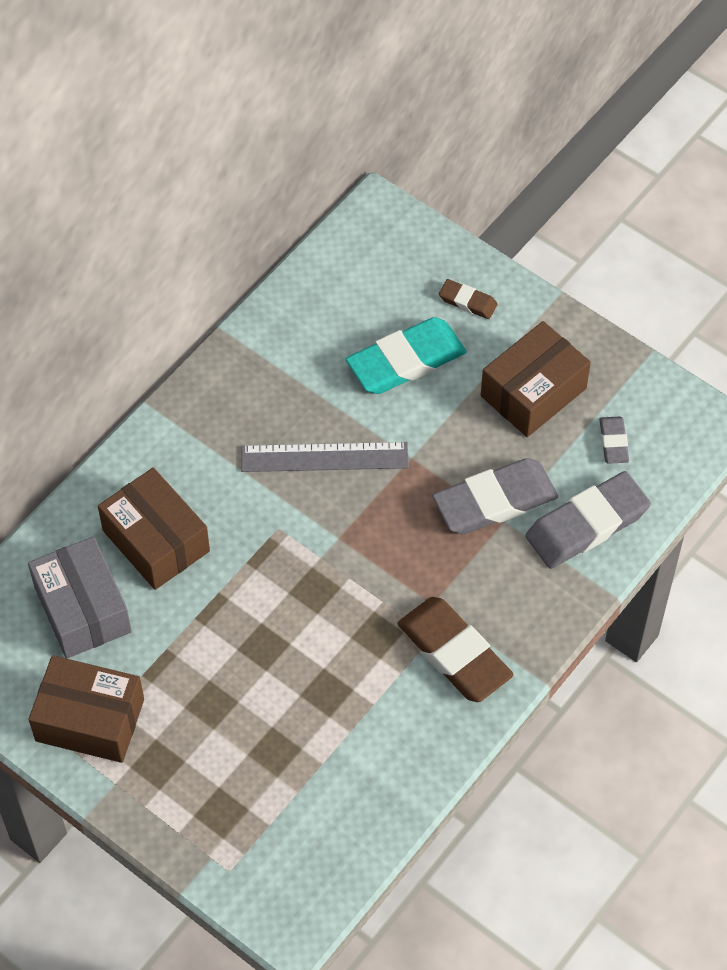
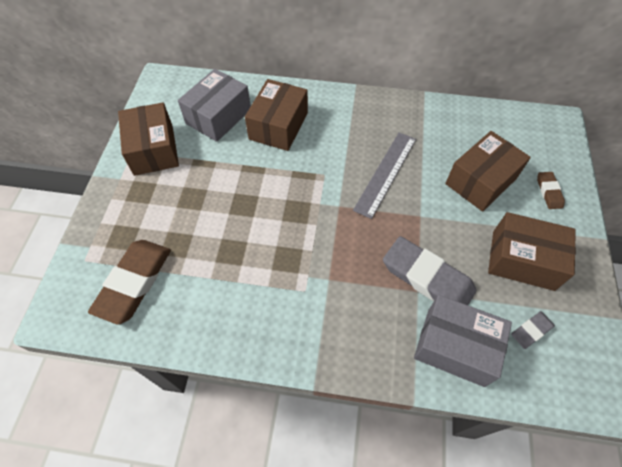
camera: 60 degrees right, 0 degrees up
(324, 457) = (385, 173): grey ruler -> grey ruler turned 60 degrees clockwise
(406, 361) = (481, 181): turquoise eraser -> brown box
(454, 653) = (301, 311): brown eraser -> brown eraser (134, 282)
(587, 524) = (455, 346): grey eraser -> grey box

